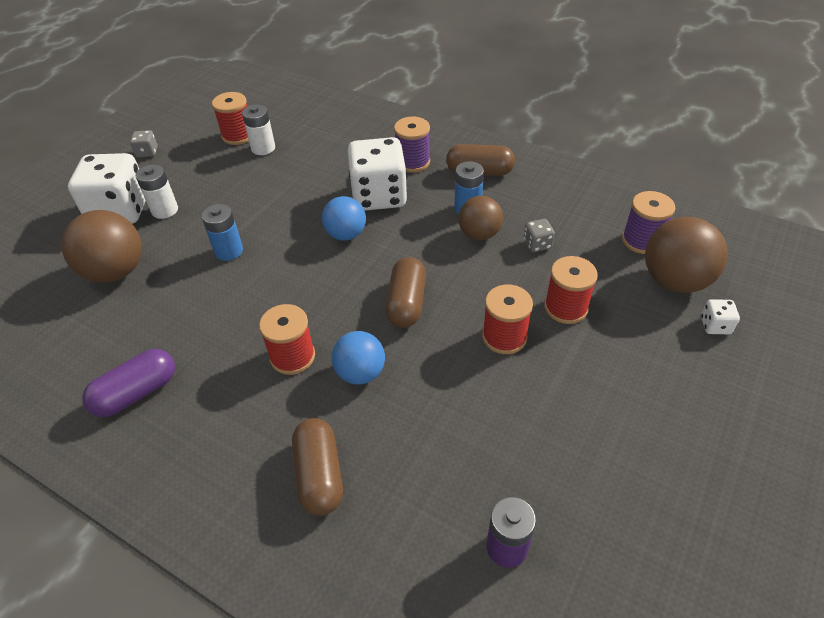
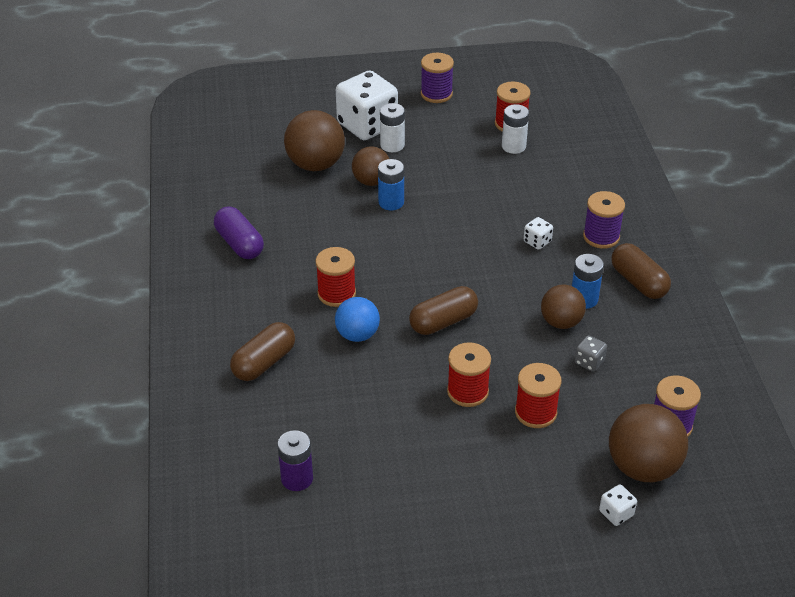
camera: 50 degrees right, 5 degrees down
(136, 393) = (239, 244): purple capsule -> purple capsule turned 45 degrees clockwise
(147, 152) = (436, 94): grey dice -> purple spool
(187, 248) = (371, 181): none -> brown ball
(346, 234) = (475, 249): blue ball -> none
(379, 196) = (537, 242): white dice -> white dice, size x0.41

